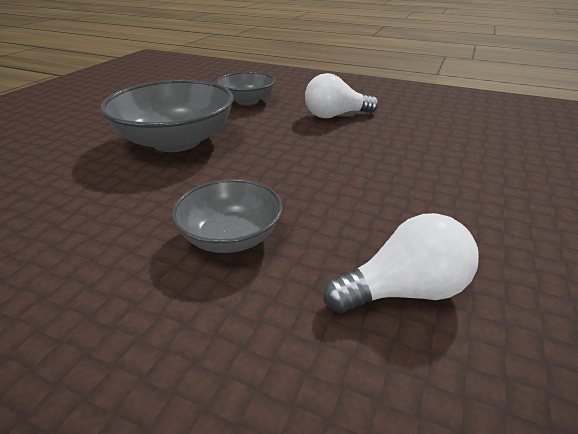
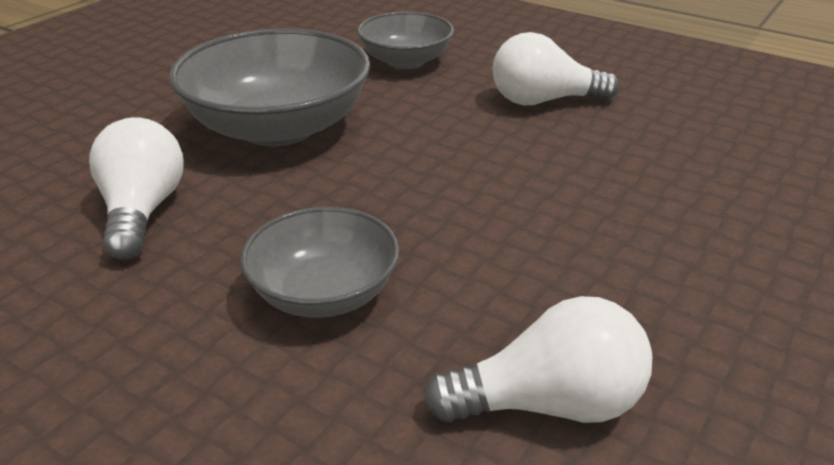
camera: 10 degrees right, 0 degrees up
(92, 198) = (142, 212): none -> white light bulb

